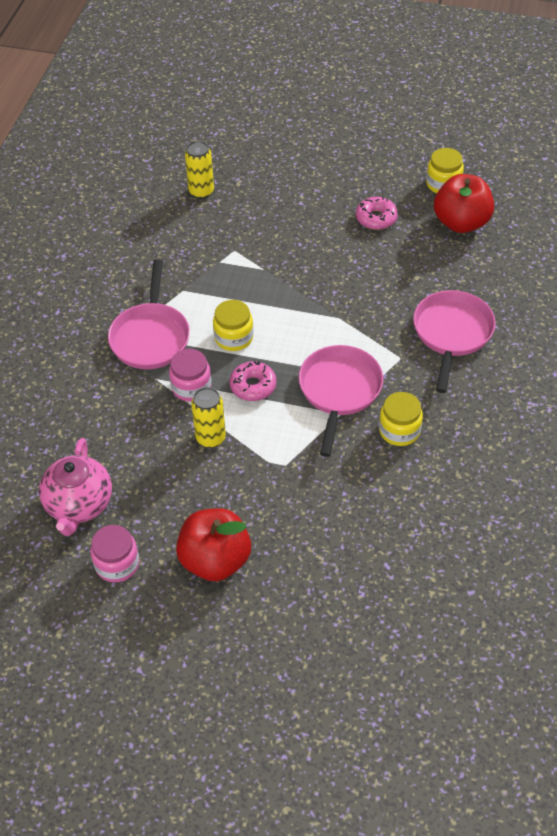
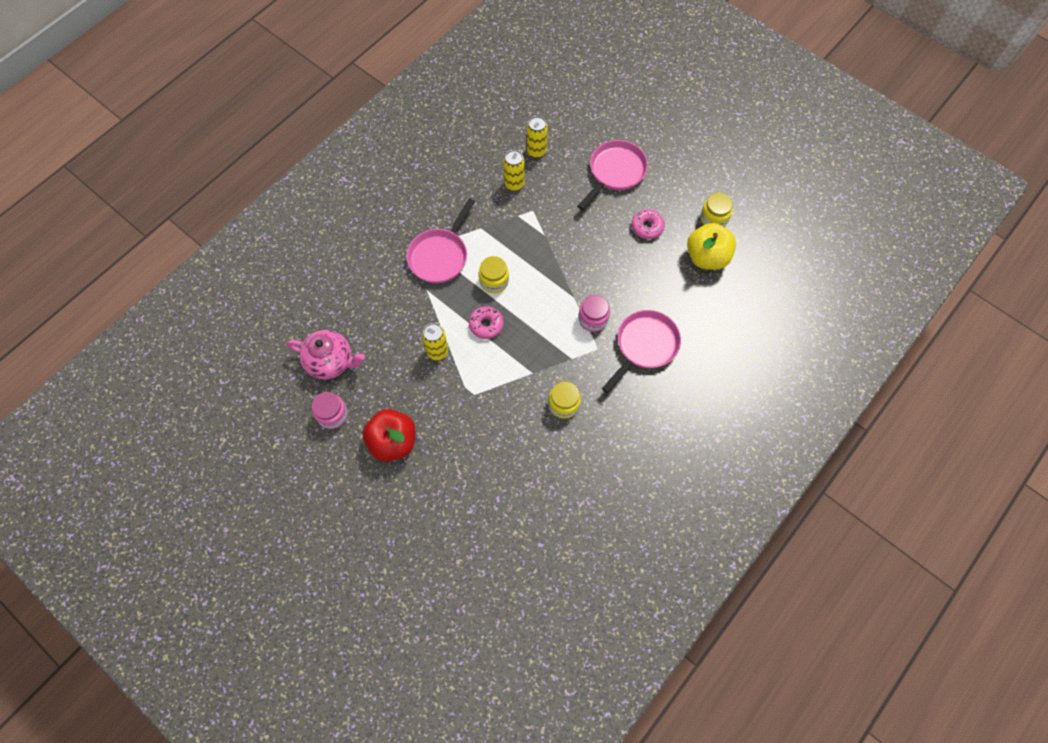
camera: 25 degrees right, 15 degrees up
(79, 505) = (331, 362): pink teapot -> pink teapot turned 105 degrees counterclockwise
(191, 387) = (446, 307): pink jar -> pink jar (593, 319)
(195, 232) = (514, 184): none -> yellow can
(339, 391) = (541, 355): pink pan -> pink pan (615, 172)
(461, 222) = (707, 257): red apple -> yellow apple

